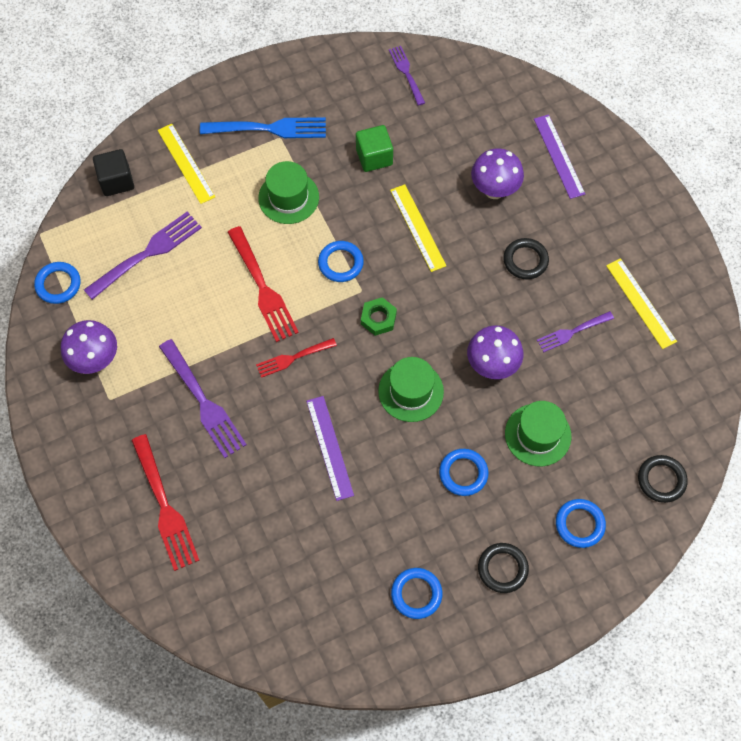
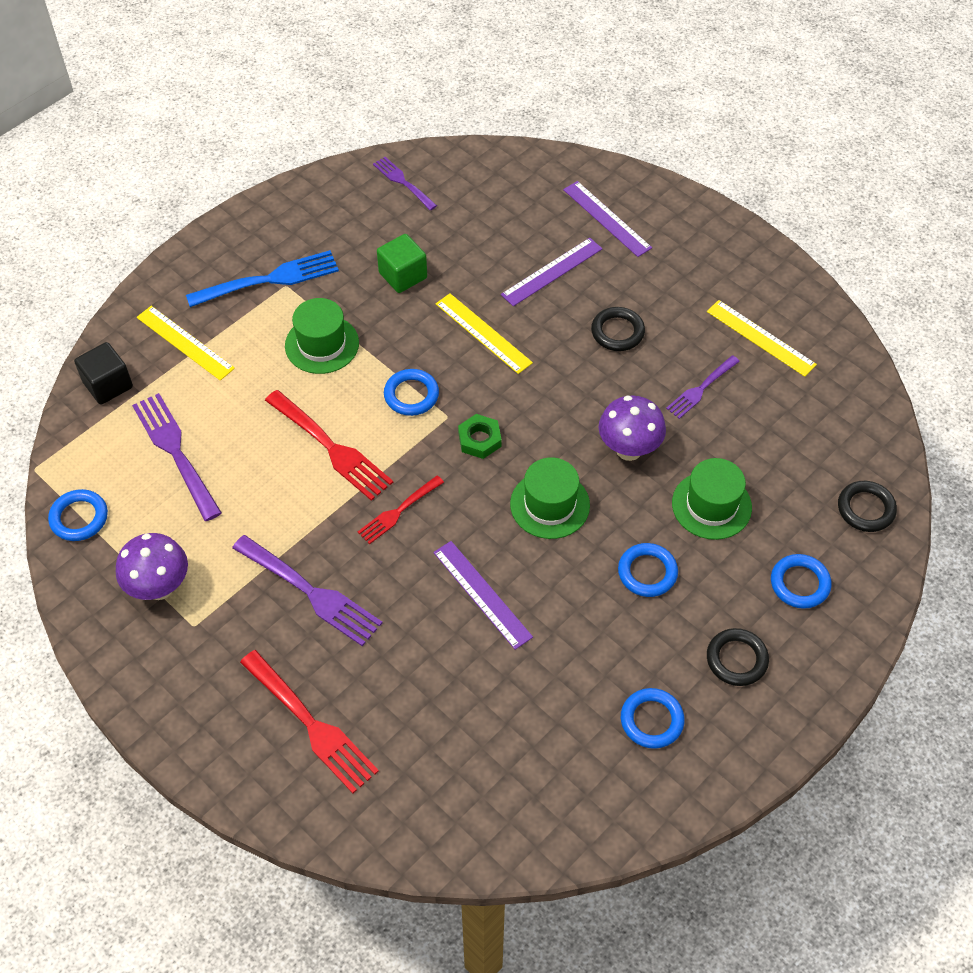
camera: 20 degrees left, 10 degrees down
(147, 254) = (176, 453): purple fork -> purple fork turned 60 degrees counterclockwise
(494, 190) = (552, 271): purple mushroom -> purple ruler

